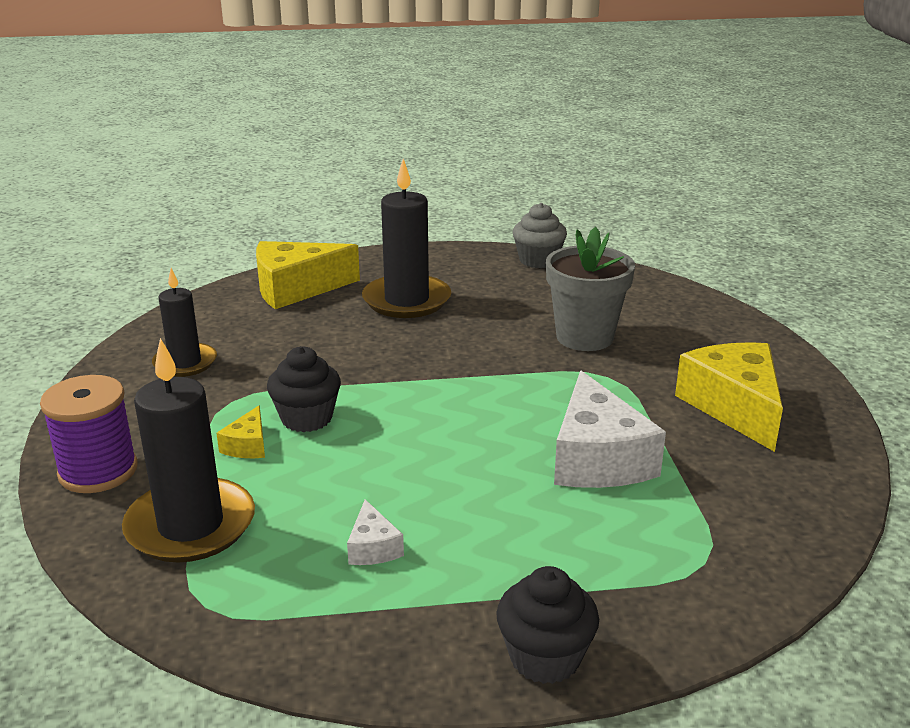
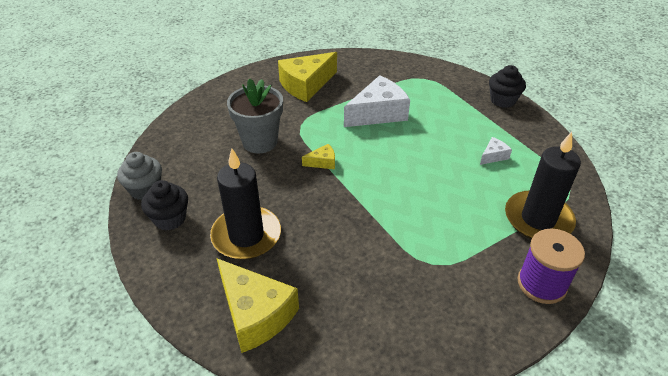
camera: 115 degrees left, 15 degrees up
(185, 363) = (409, 317): black candle -> none
(248, 445) = (466, 231): yellow cheese -> yellow cheese (322, 162)
(306, 418) = (423, 220): black cupcake -> black cupcake (170, 219)

